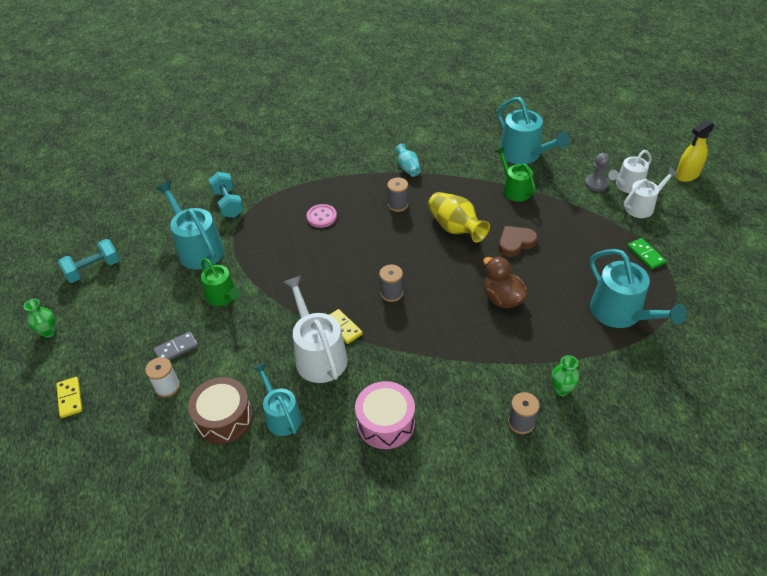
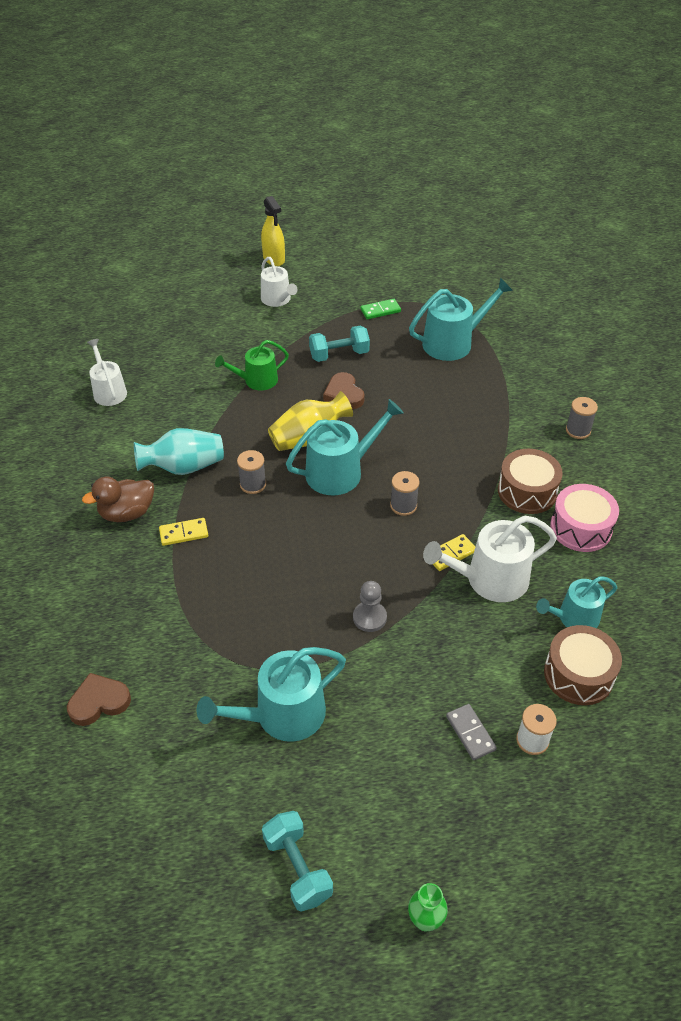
camera: 85 degrees left, 0 degrees up
(70, 398) = (550, 866): yellow domino -> yellow domino (184, 533)
(212, 170) = (99, 702): none -> brown heart
(223, 296) = (384, 679): green watering can -> none
(228, 204) = (192, 677): turquoise dumbbell -> turquoise dumbbell (339, 354)
(321, 217) = (253, 564): pink button -> none
(408, 168) = (184, 467): turquoise vase -> turquoise vase, size x1.72
(424, 379) = (527, 491): none -> brown drum
(502, 298) = (424, 417): brown duck -> brown duck (127, 513)
(524, 154) = (196, 362): turquoise watering can -> turquoise watering can (340, 471)
(561, 390) = (541, 398): green vase -> none
(596, 183) = (267, 319): grey pawn -> grey pawn (369, 617)
(642, 206) = (312, 297): white watering can -> white watering can (109, 391)

